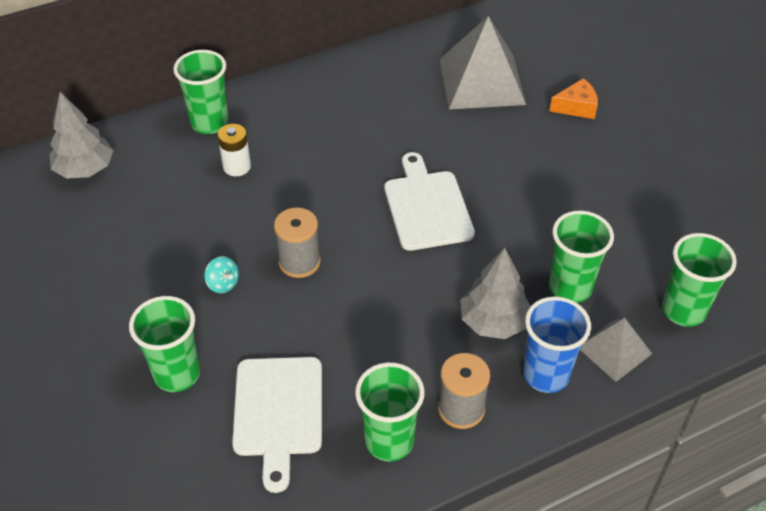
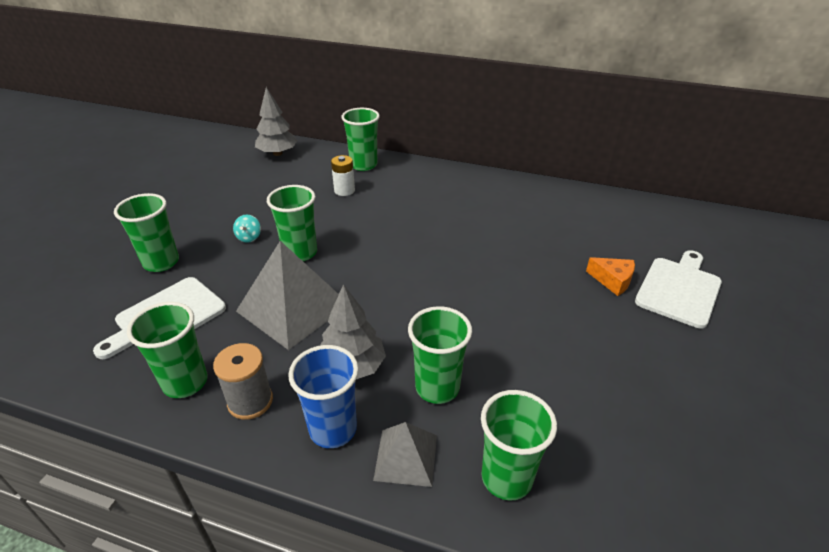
camera: 45 degrees right, 10 degrees down
(299, 262) = (300, 253): grey spool -> green cup
(427, 207) = (415, 272): white cutting board -> white cutting board (679, 289)
(481, 81) = (558, 228): grey pyramid -> grey pyramid (293, 307)

